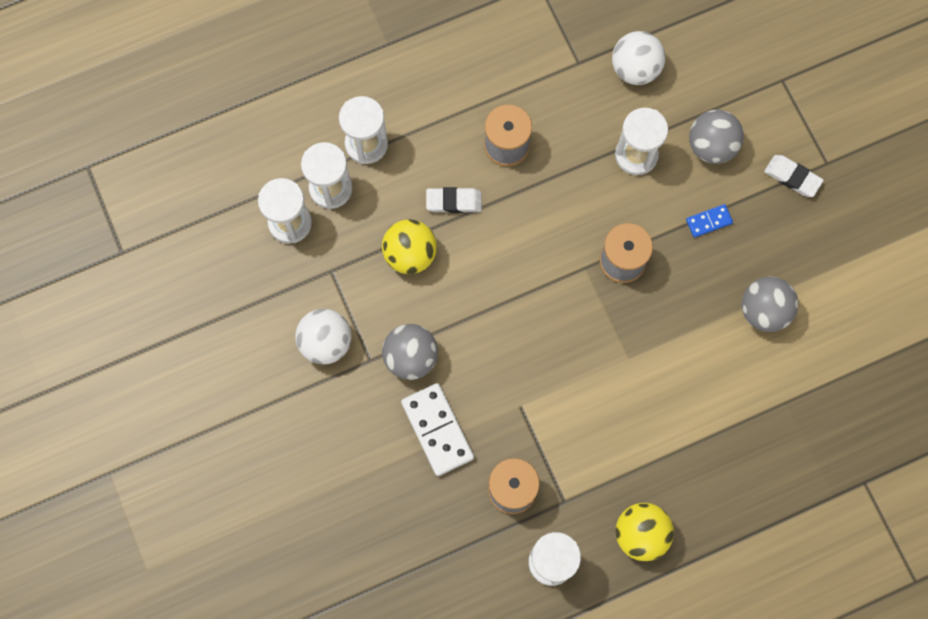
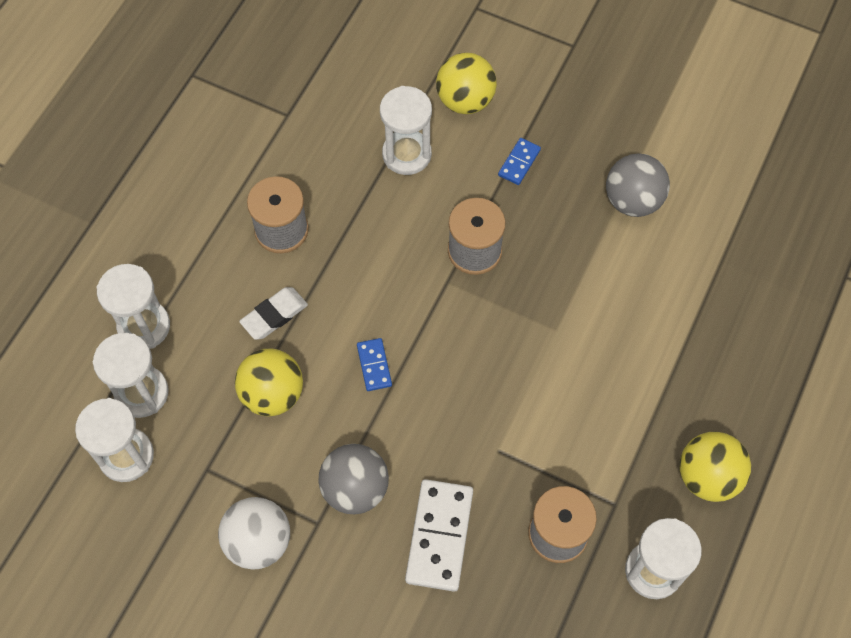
camera: 40 degrees left, 10 degrees down
(437, 430) = (439, 536): white domino -> white domino turned 75 degrees clockwise
(489, 287) = (374, 365): none -> blue domino
(635, 69) = (342, 85): white ball -> none
(711, 146) = (465, 100): grey ball -> yellow ball
(792, 177) = (555, 77): white eraser -> none

